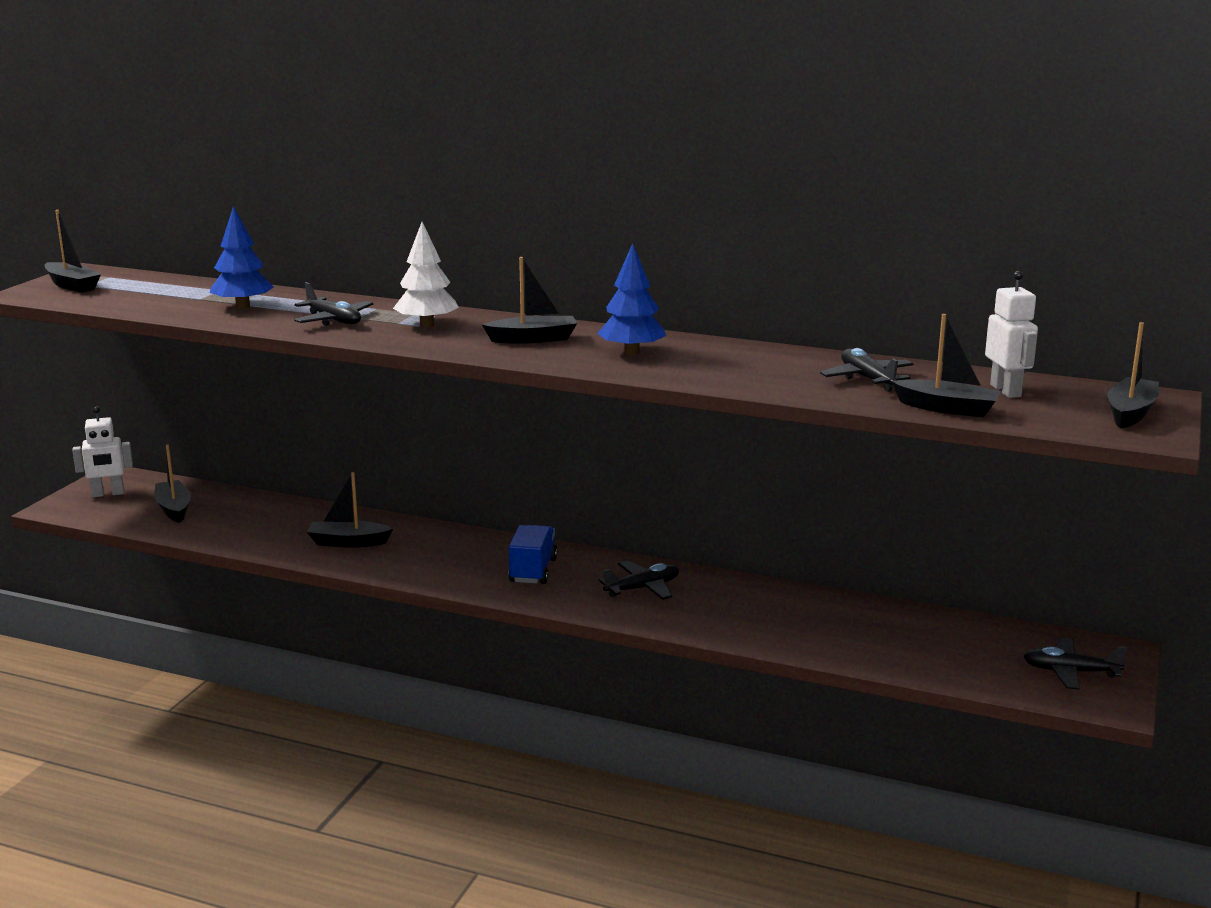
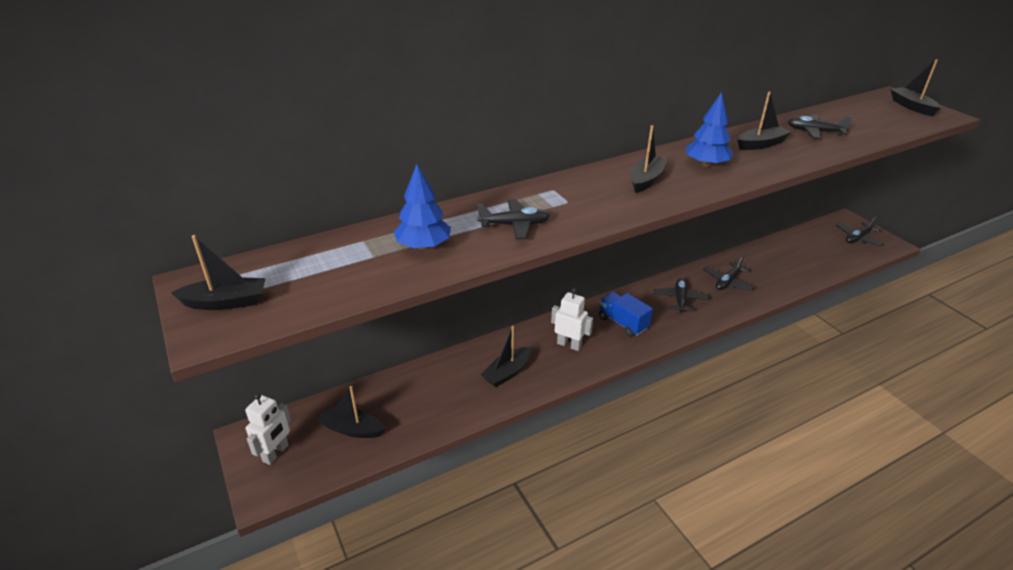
camera: 50 degrees left, 15 degrees up
(427, 325) = (570, 199): white tree -> none
(741, 606) = (727, 282): none -> black plane
(947, 408) = (877, 134): black boat -> black boat (761, 144)
(1006, 391) = (859, 114): white robot -> white robot (569, 345)

